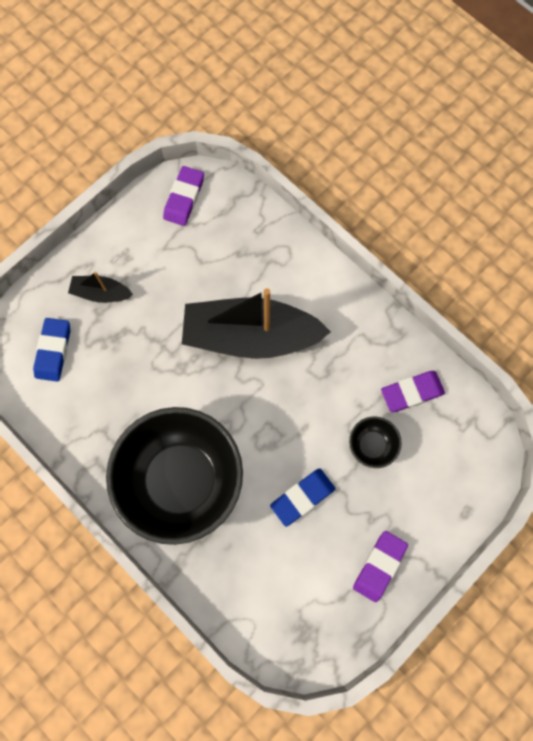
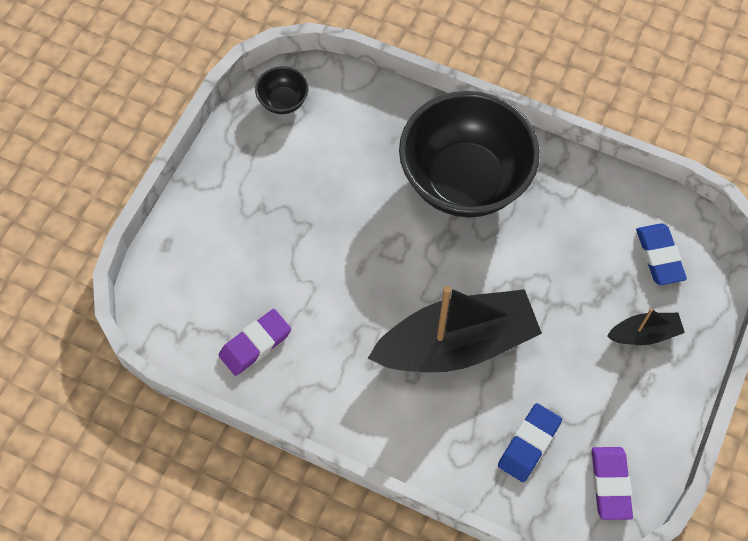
camera: 160 degrees right, 10 degrees down
(302, 497) = (337, 204): blue eraser -> blue eraser (529, 444)
(372, 445) = (283, 275): black bowl -> black bowl (283, 101)
(379, 566) = (241, 170): purple eraser -> none

